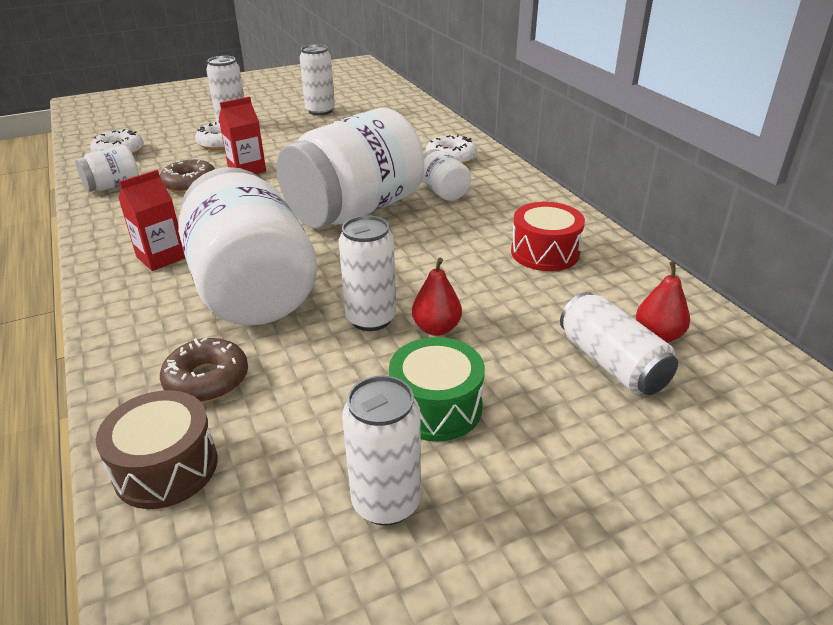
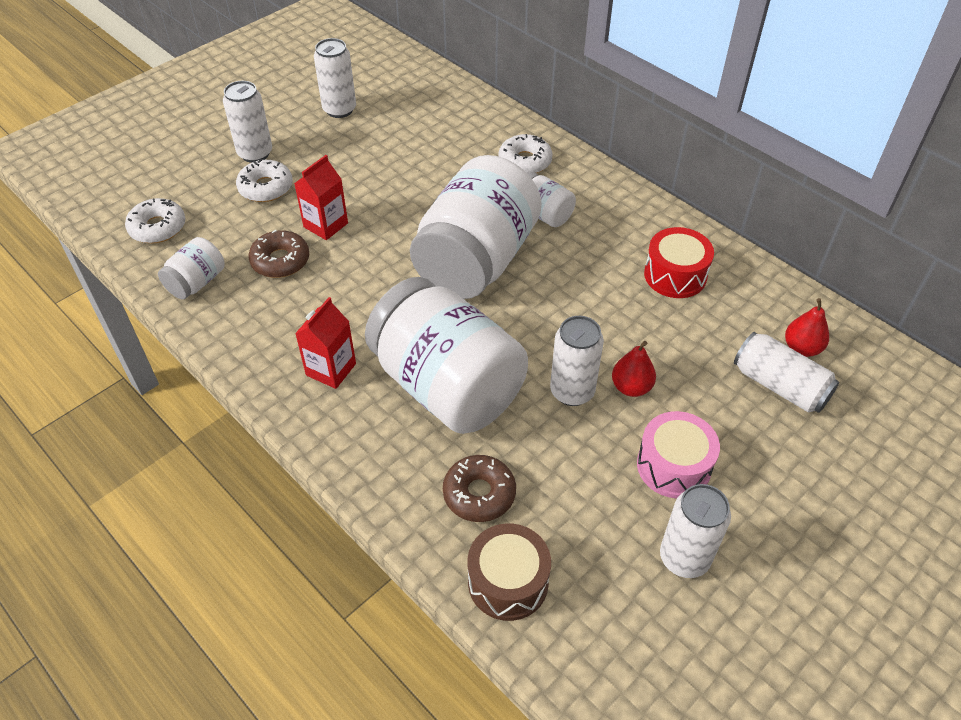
camera: 20 degrees left, 15 degrees up
(436, 407) = (673, 466): green drum -> pink drum

